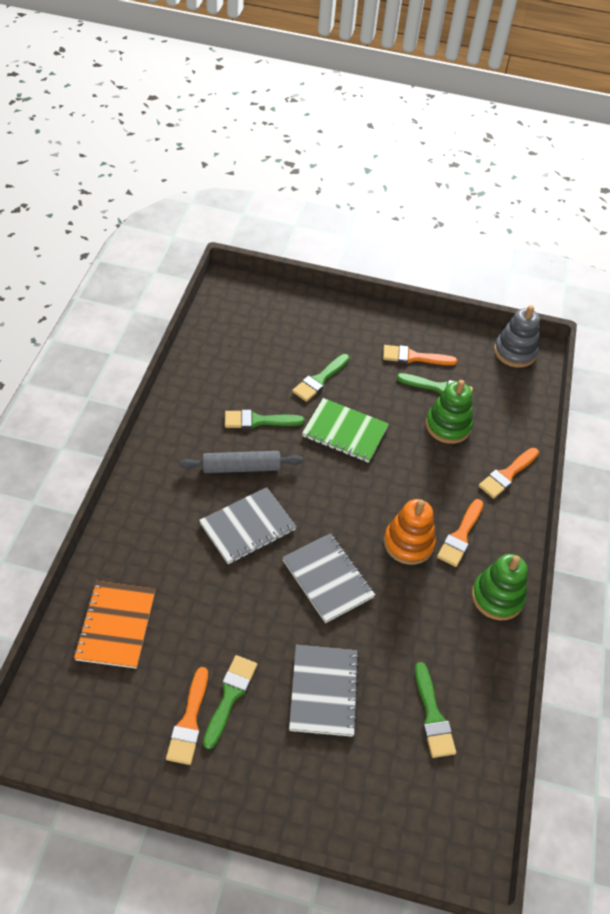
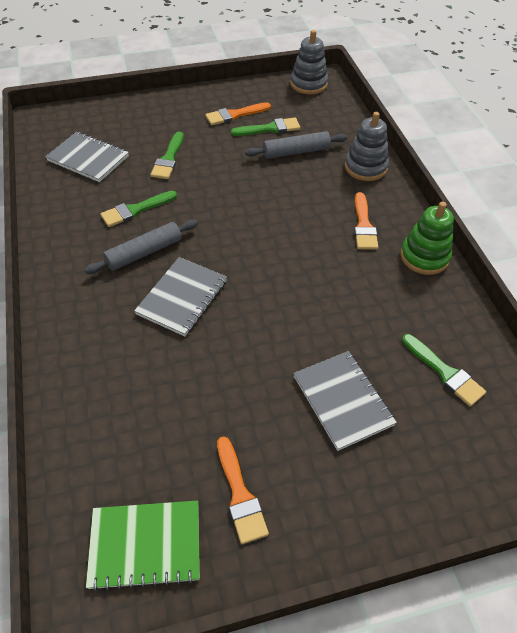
camera: 25 degrees left, 0 degrees up
(116, 625) = (109, 444): orange notebook -> none
(230, 696) = (263, 450): green brush -> none
(328, 579) = (281, 307): grey notebook -> grey notebook (88, 158)
(345, 432) = (216, 189): green notebook -> green notebook (145, 545)
(408, 543) = (327, 248): orange stacking toy -> none
(448, 426) = (296, 152): green stacking toy -> grey rolling pin
(507, 475) = (365, 167): orange brush -> grey stacking toy

